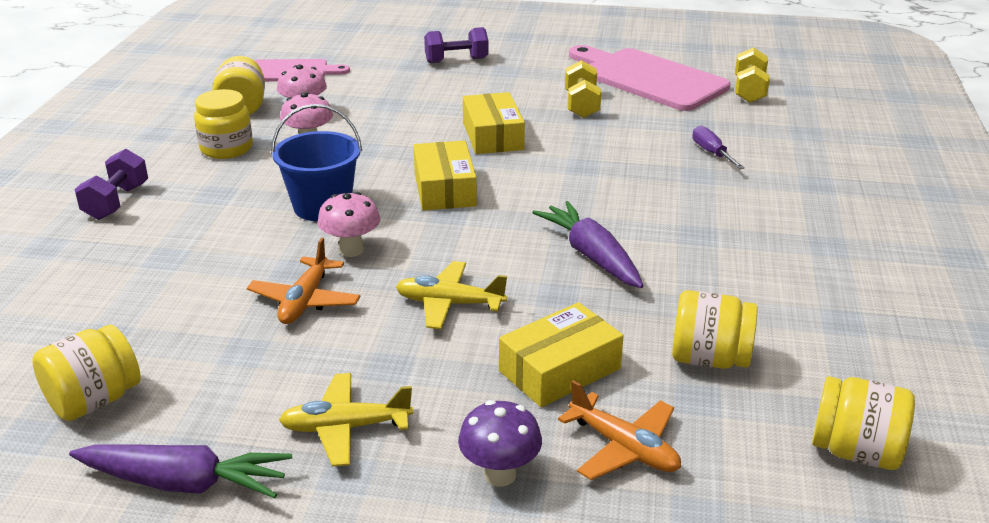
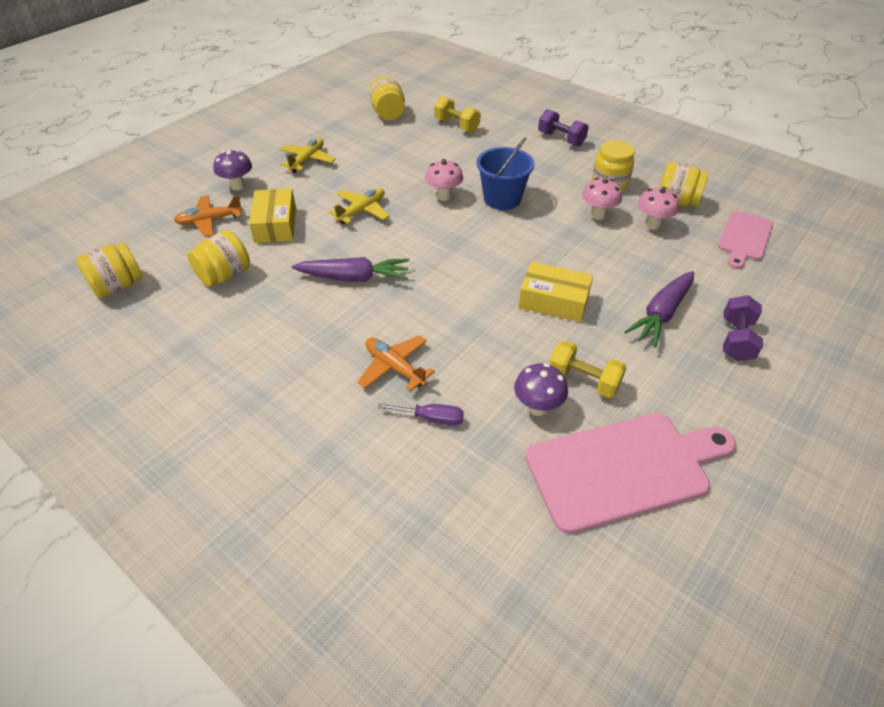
camera: 120 degrees right, 15 degrees up
(185, 483) = (319, 124): purple carrot -> purple carrot (661, 314)
(305, 301) = (409, 172): orange plane -> orange plane (394, 367)
(444, 189) = (487, 250): yellow box -> none
(636, 116) = (537, 407): none -> purple mushroom
(749, 91) = (543, 546): yellow dumbbell -> yellow dumbbell (456, 126)

